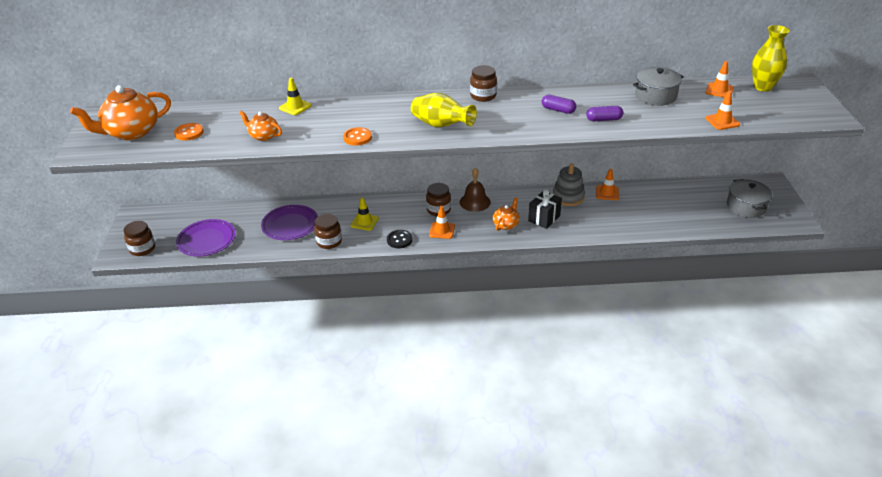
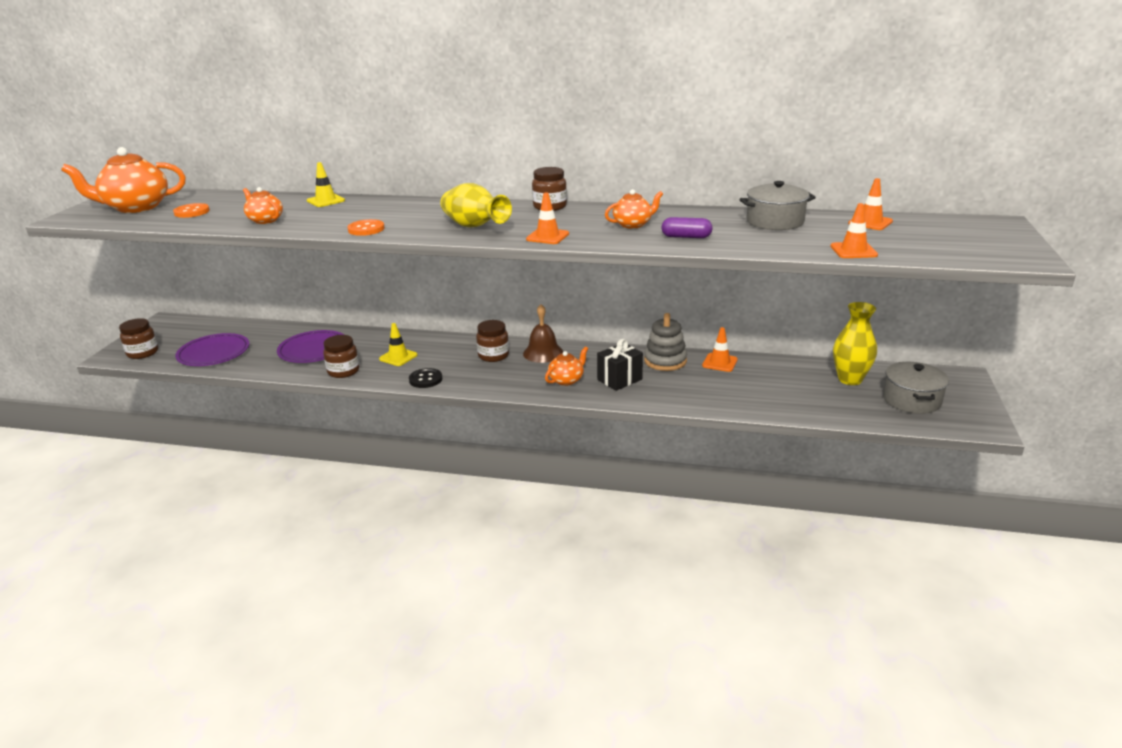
camera: 15 degrees right, 10 degrees down
(442, 230) = (483, 376): orange traffic cone -> orange traffic cone (547, 236)
(558, 110) = (633, 224): purple capsule -> orange teapot
(763, 87) = (937, 223): yellow vase -> yellow vase (850, 379)

